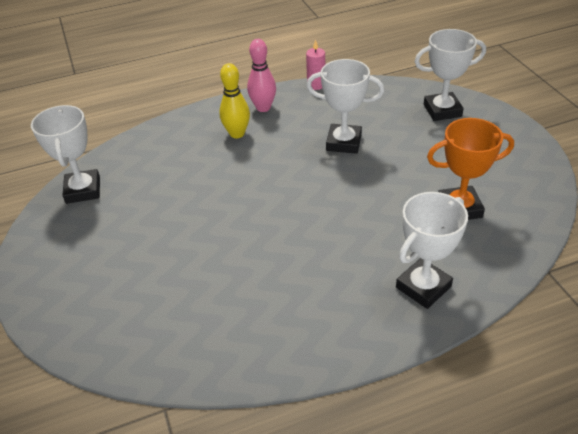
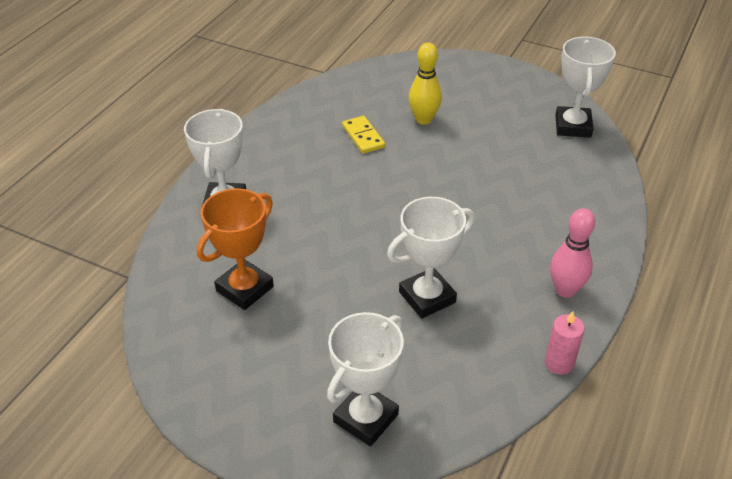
camera: 135 degrees right, 0 degrees up
(83, 190) = (573, 126): white trophy -> white trophy turned 60 degrees clockwise
(237, 134) = (541, 243): yellow bowling pin -> yellow bowling pin (423, 119)
(238, 283) = (363, 136): none -> yellow domino

